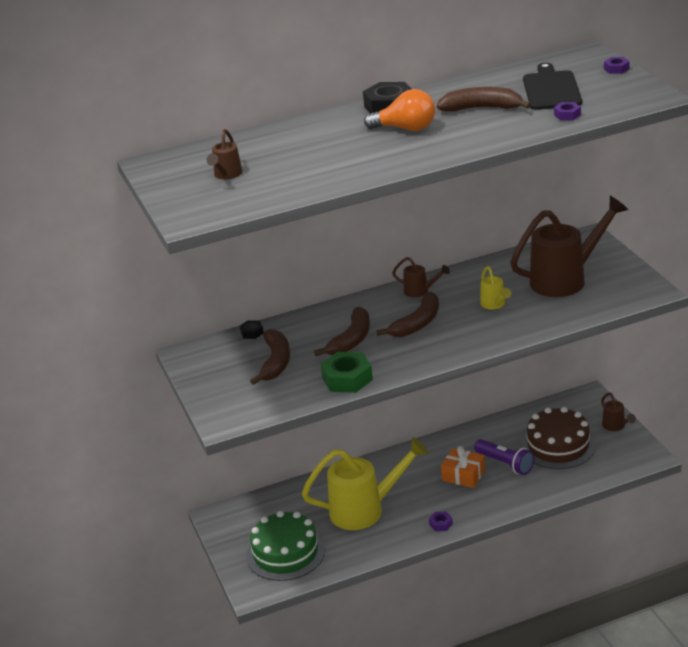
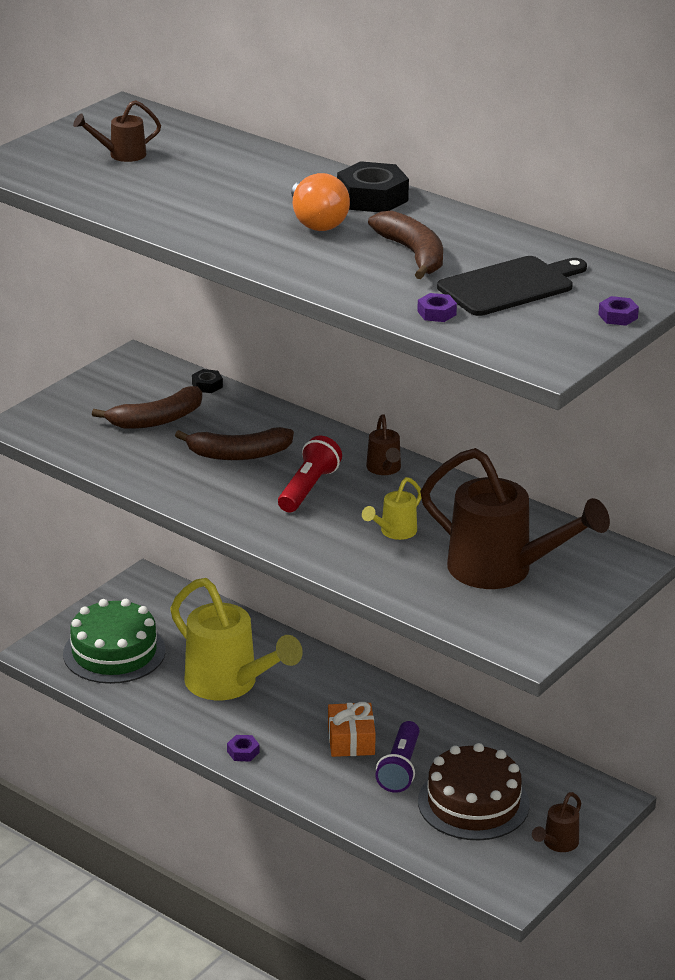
camera: 55 degrees right, 0 degrees up
(347, 379) = (155, 476): green nut -> none
(417, 323) = (308, 488): brown banana -> red flashlight

